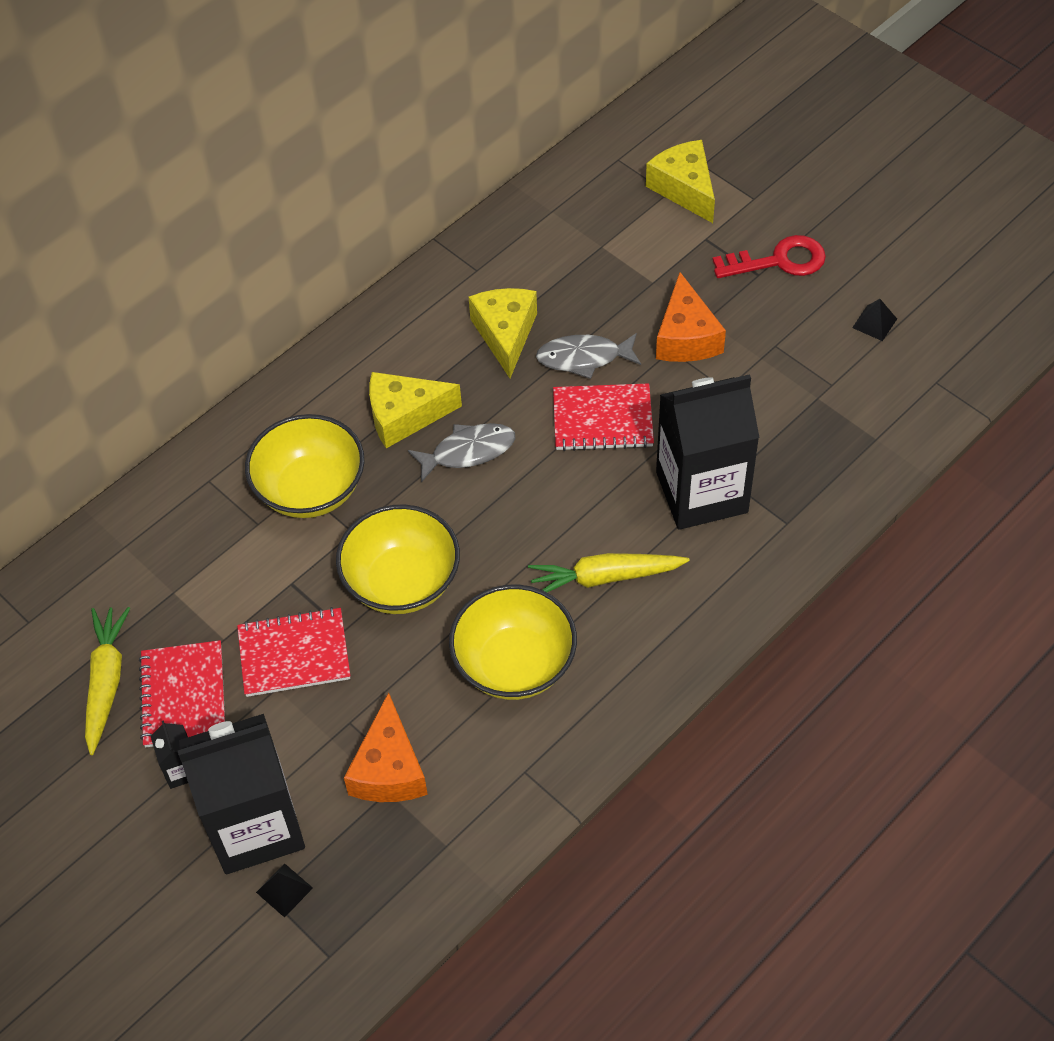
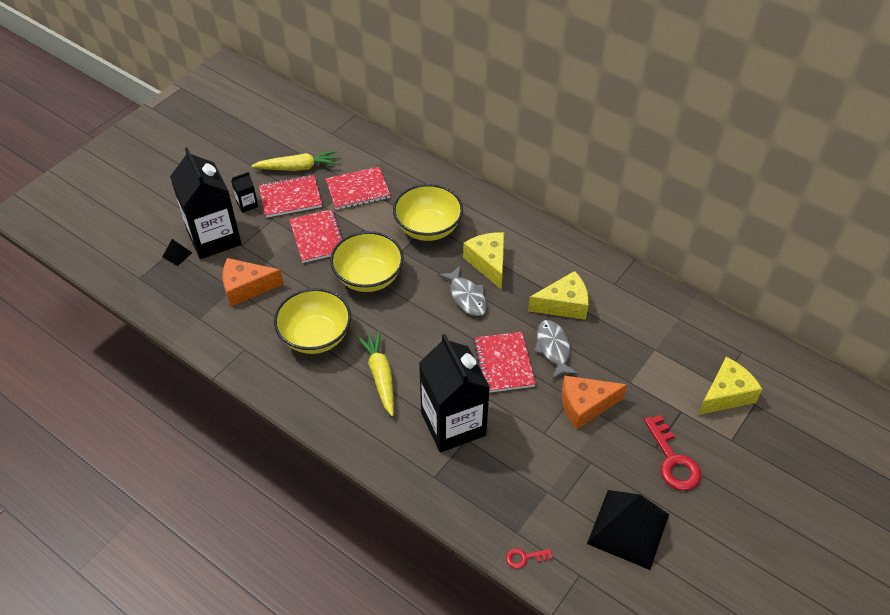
camera: 80 degrees right, 5 degrees down
(192, 587) = (358, 190): none -> red notebook
(874, 323) = (628, 529): black pyramid -> black pyramid, size x2.49
(912, 435) = (524, 558): none -> red key

